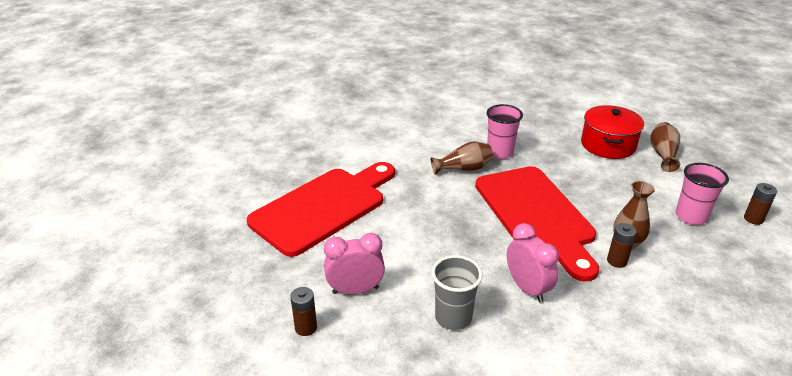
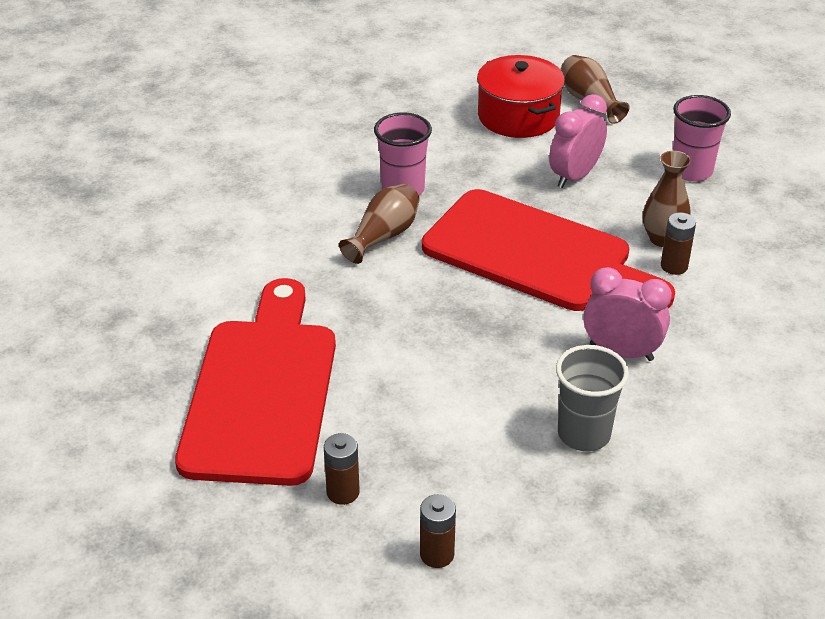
camera: 40 degrees left, 5 degrees up
(355, 290) = (439, 472): pink clock -> pink clock (574, 176)
(753, 219) = (749, 143): brown battery -> brown battery (343, 492)

